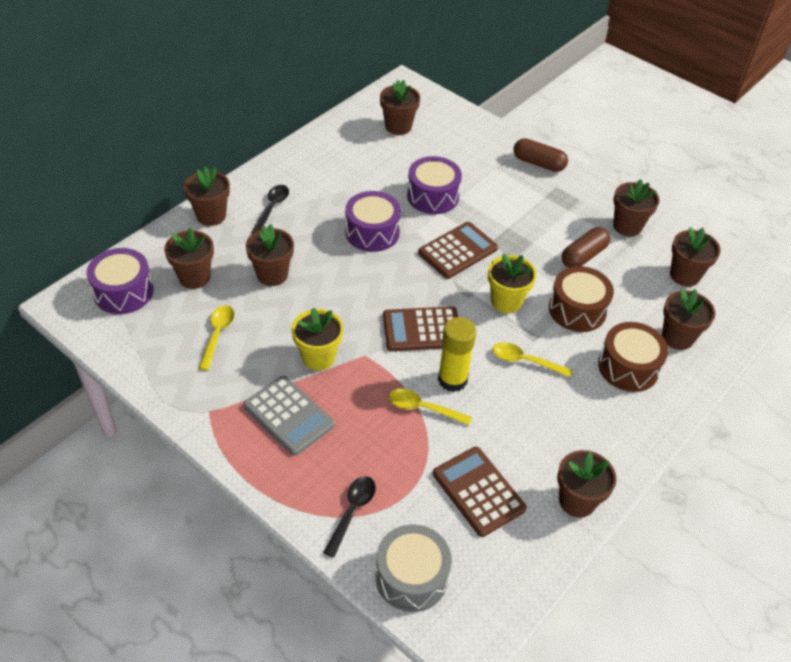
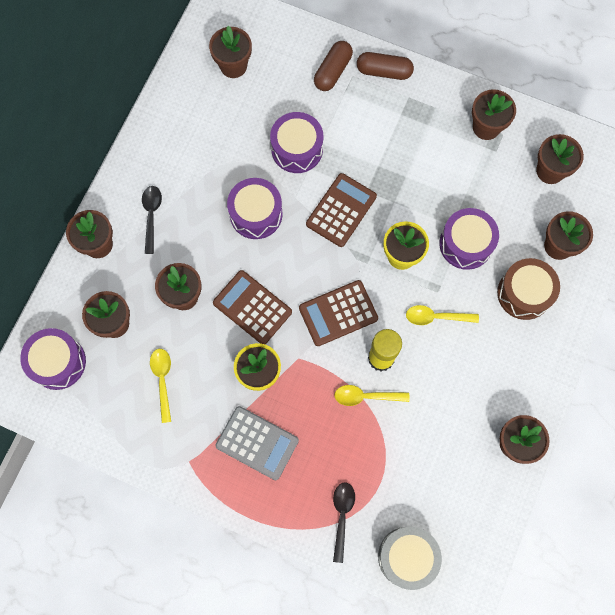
camera: 15 degrees left, 25 degrees up
(478, 491) = (435, 462): brown calculator -> brown calculator (252, 307)
(577, 309) = (466, 244): brown drum -> purple drum
(583, 256) = (455, 178): brown capsule -> brown capsule (333, 71)

